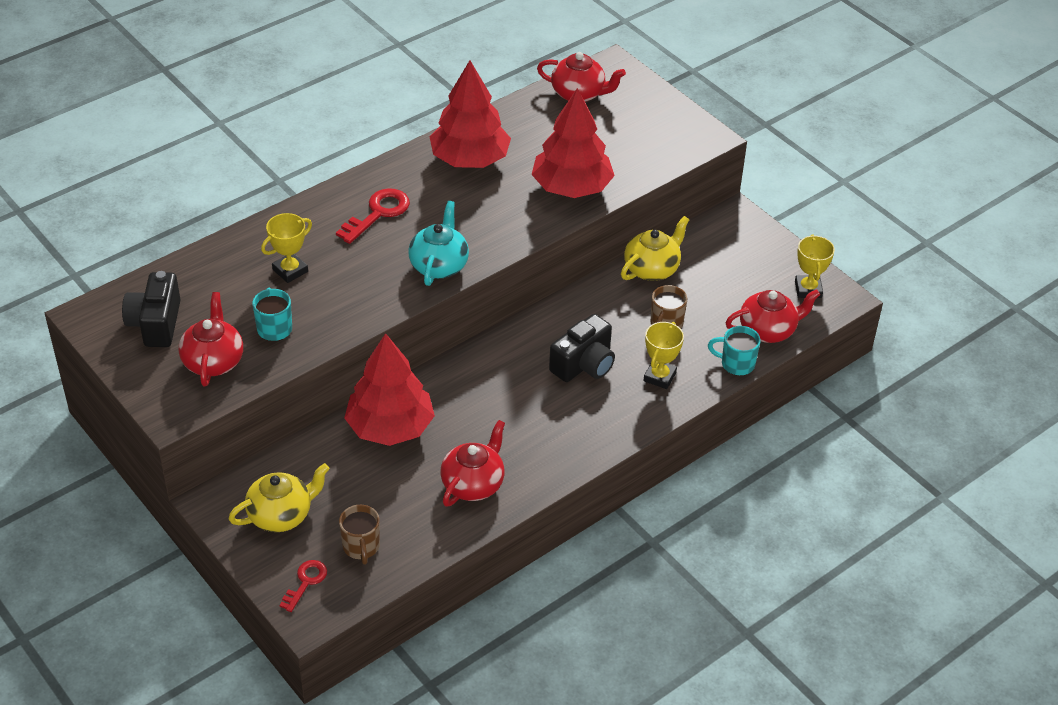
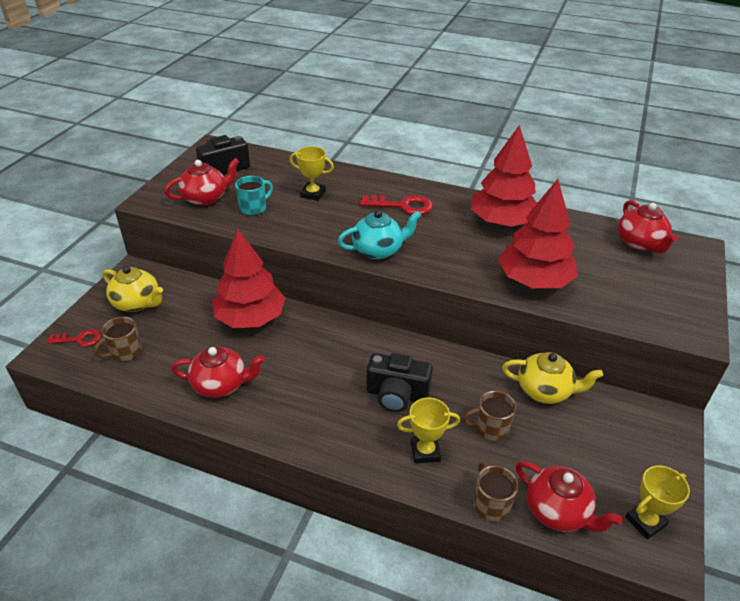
camera: 60 degrees right, 5 degrees down
(736, 364) = (490, 504): turquoise mug -> brown mug

